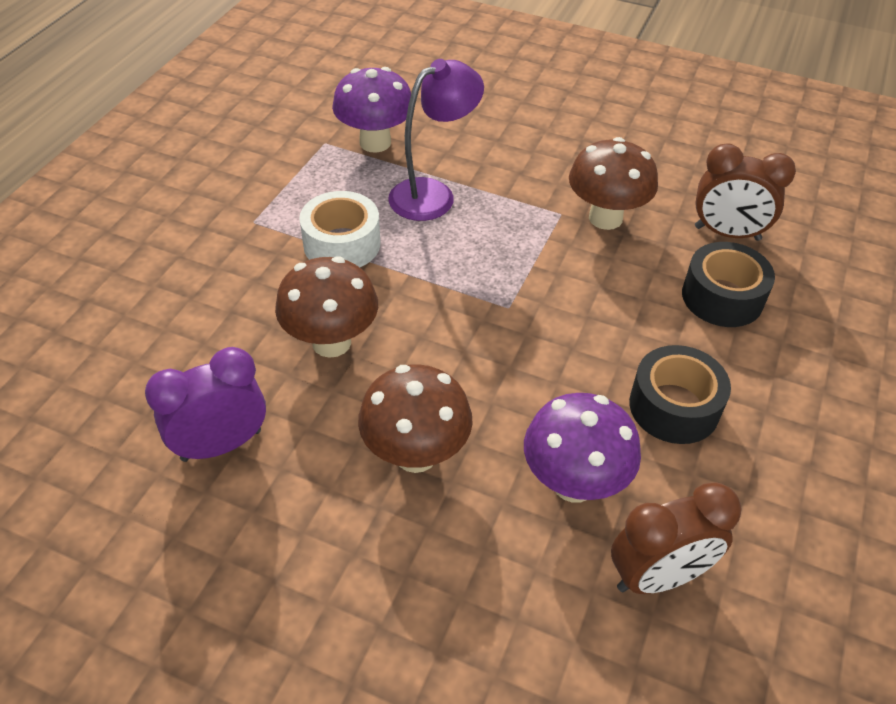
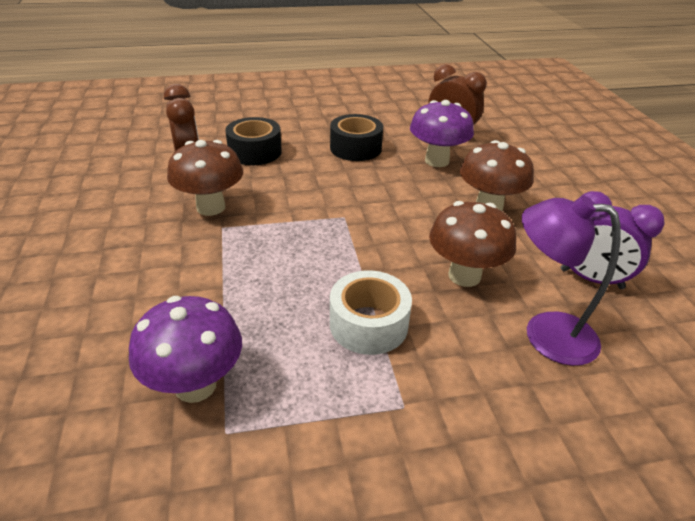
camera: 125 degrees left, 10 degrees down
(433, 194) = (252, 301): purple lamp -> purple lamp (545, 334)

